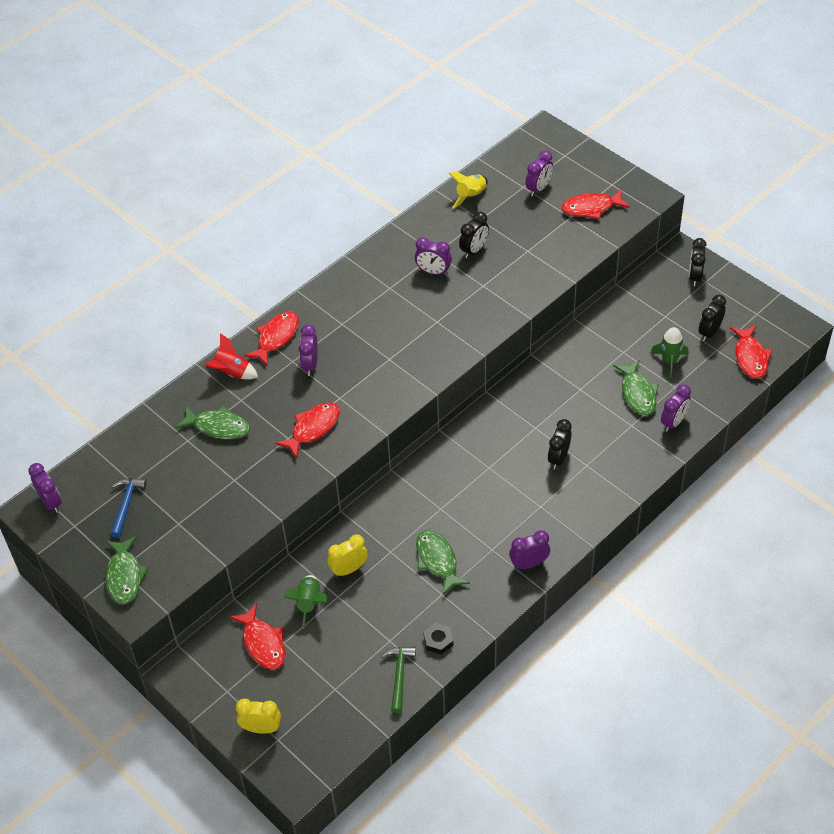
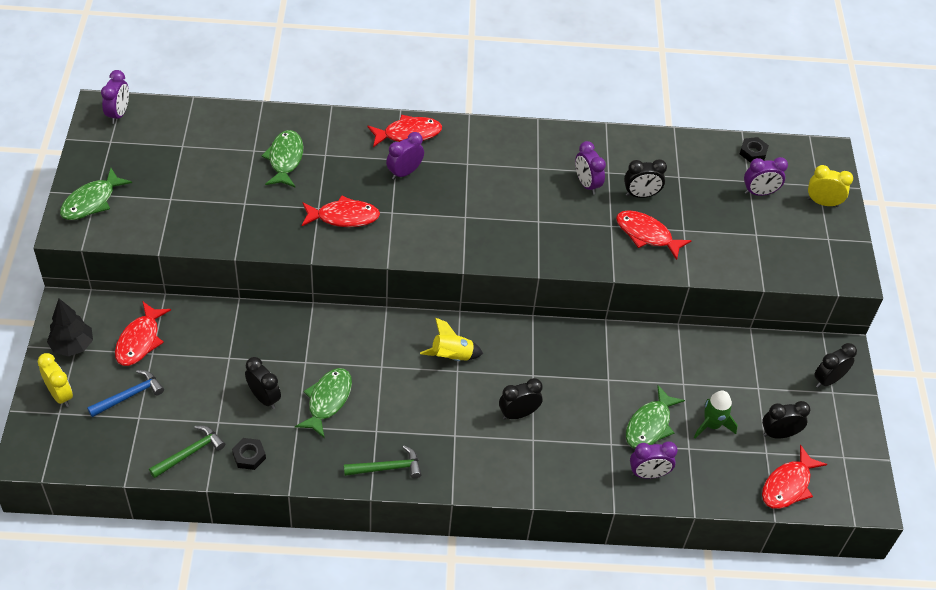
camera: 40 degrees right, 0 degrees up
(126, 505) = (158, 157): blue hammer -> blue hammer (129, 395)
(218, 427) = (285, 159): green fish -> green fish turned 150 degrees counterclockwise
(222, 691) = (72, 346): none -> black tree
(231, 373) = (345, 131): red rocket -> none
(309, 603) = (204, 344): green rocket -> none
(348, 569) = (261, 347): yellow clock -> yellow clock (822, 202)
(396, 598) = (264, 398): none -> black clock
(471, 196) = (695, 154): yellow rocket -> yellow rocket (452, 356)
(502, 166) = (753, 152): none -> black nut
(529, 564) = (387, 468): purple clock -> green hammer
(591, 208) = (783, 242): red fish -> red fish (646, 235)

